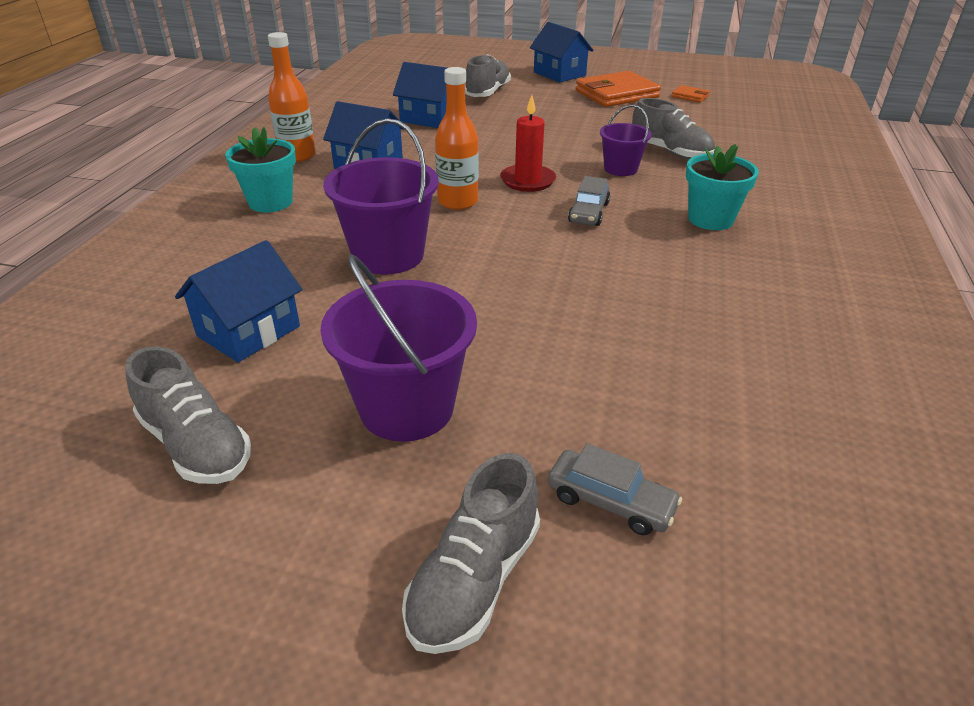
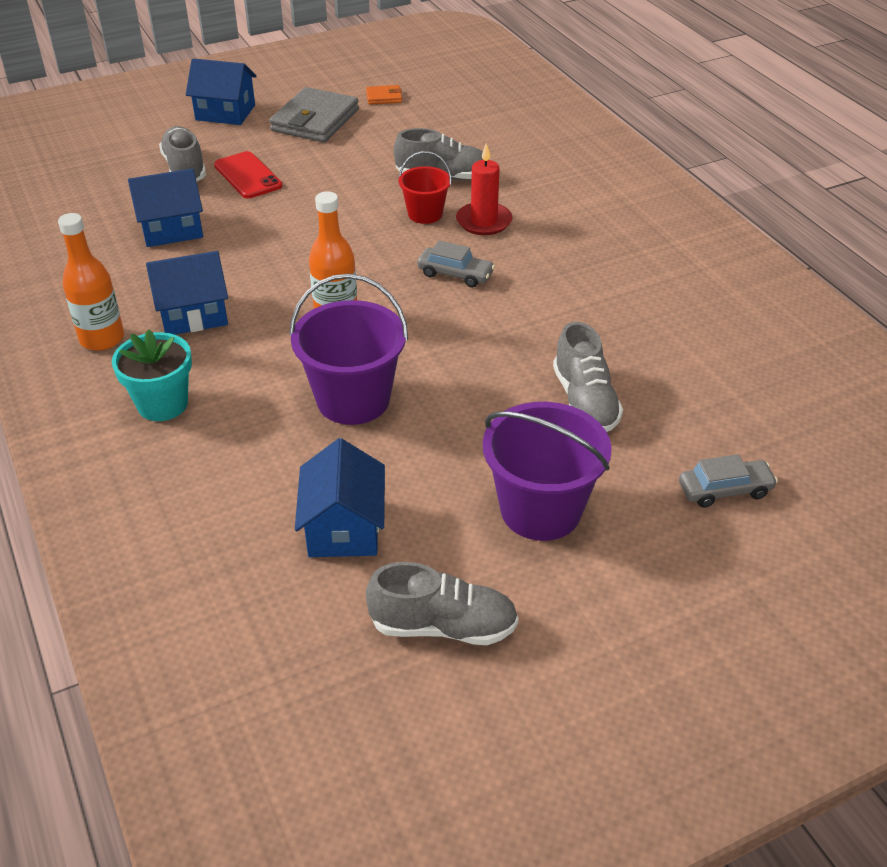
camera: 40 degrees left, 5 degrees up
(474, 579) = (712, 580): grey shoe -> grey shoe (584, 401)
(522, 108) = (248, 176): none -> red phone
(527, 181) = (365, 264): red candle -> red candle (484, 221)
(588, 212) = (455, 274): grey car -> grey car turned 45 degrees counterclockwise
(616, 94) = (315, 120): orange wallet -> grey wallet
(620, 169) = (425, 214): purple bucket -> red bucket
(710, 219) = (549, 236): turquoise flower pot -> none

